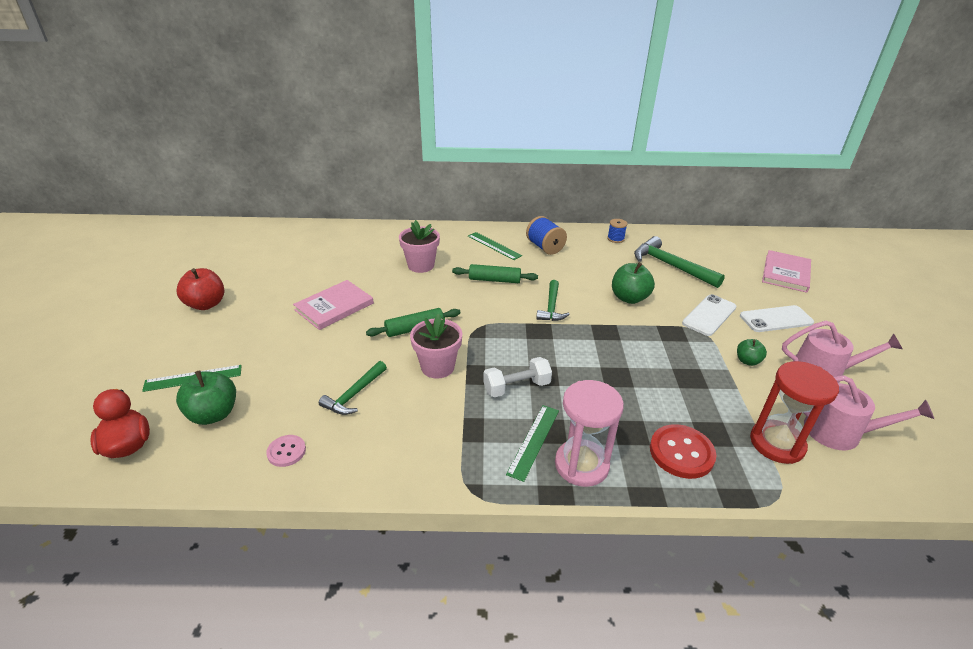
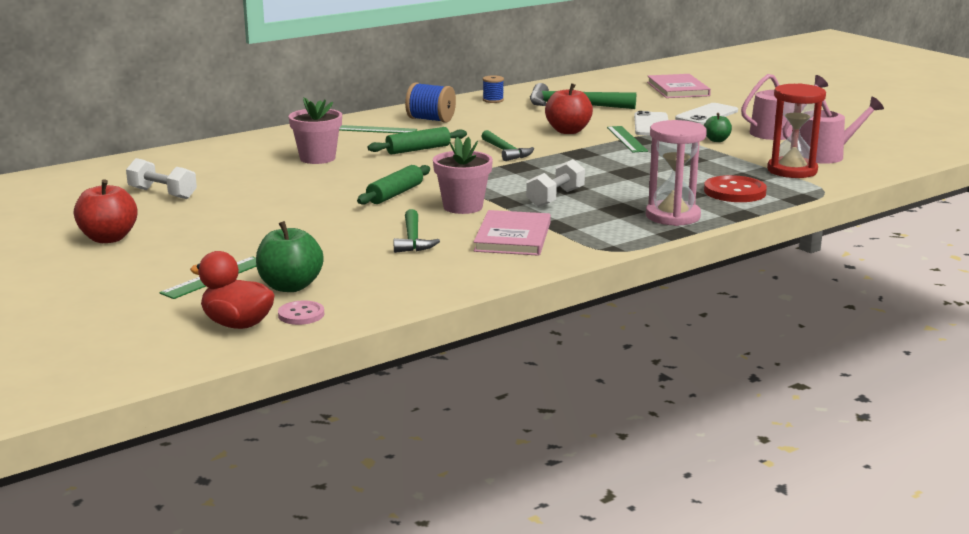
camera: 35 degrees left, 15 degrees down
(286, 452) = (412, 280): pink button -> pink button (301, 315)
(292, 269) = (162, 193): none -> white dumbbell
(334, 306) = (275, 203): pink book -> pink book (513, 237)
(534, 441) = (618, 217): green ruler -> green ruler (627, 139)
(629, 298) = (568, 131): green apple -> red apple

